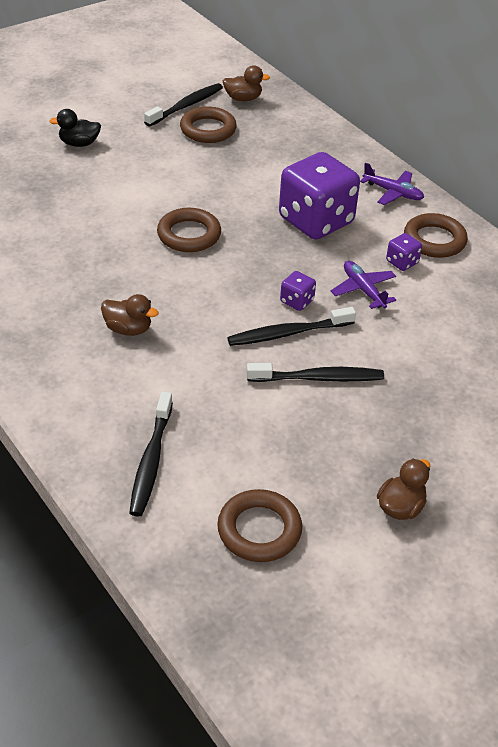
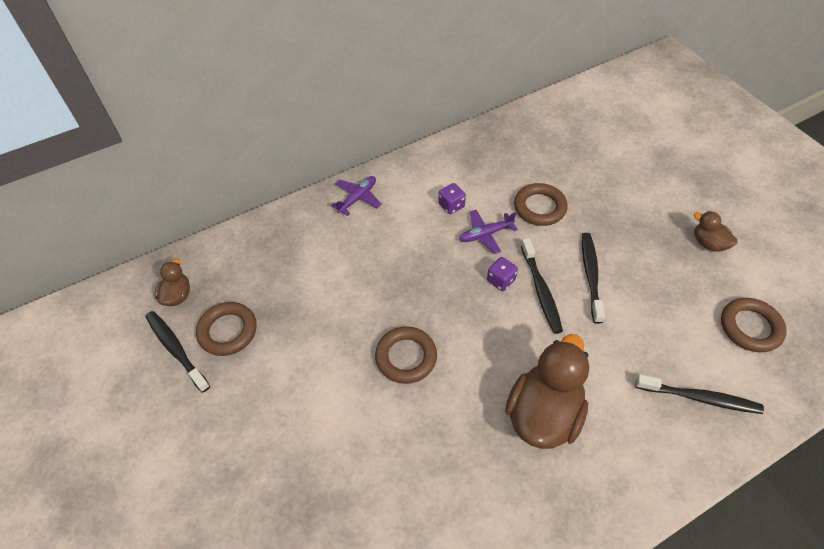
camera: 80 degrees left, 10 degrees up
(79, 143) = (226, 465): black duck -> none
(128, 329) = (543, 414): brown duck -> brown duck, size x2.04
(316, 221) = (393, 256): purple dice -> none
(434, 240) = (424, 182): brown ring -> brown ring (539, 207)

